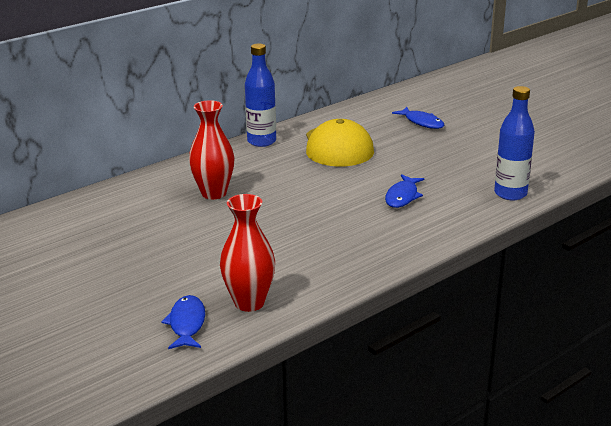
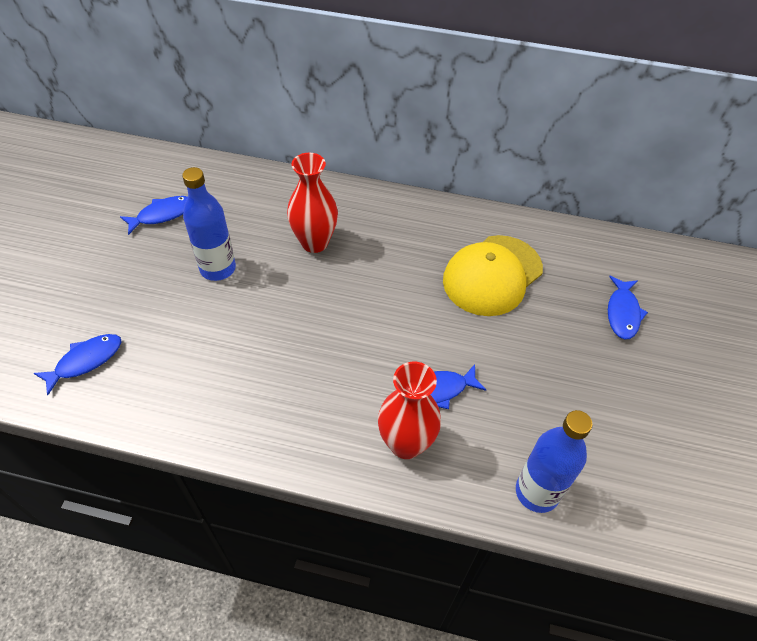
camera: 50 degrees right, 25 degrees up
(78, 244) = (162, 215): none -> blue fish
(249, 303) = (145, 384): red vase -> red vase (406, 444)
(261, 141) = (443, 214): blue bottle -> blue bottle (218, 268)

